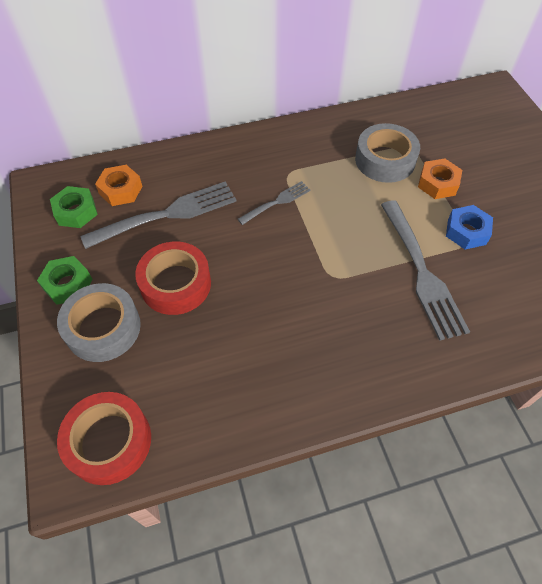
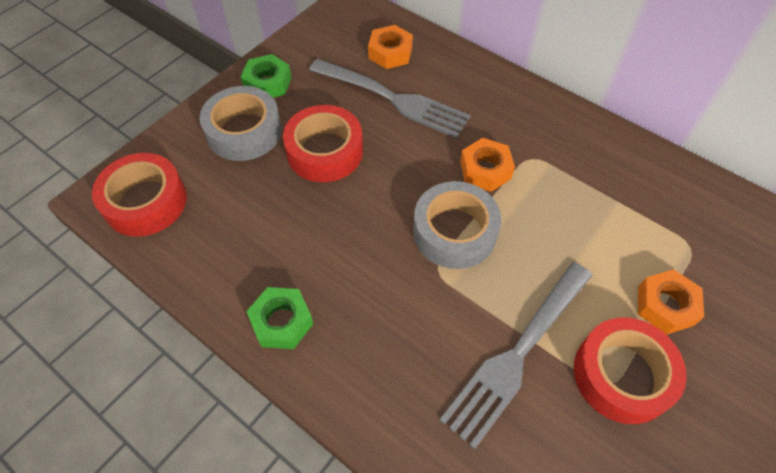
camera: 55 degrees right, 0 degrees up
(76, 211) = (342, 41): green nut -> green nut (282, 322)
(276, 202) = (485, 170): grey fork -> orange nut
(385, 160) = (643, 233): grey tape -> grey tape (454, 232)
(466, 231) = (622, 375): blue nut -> red tape

